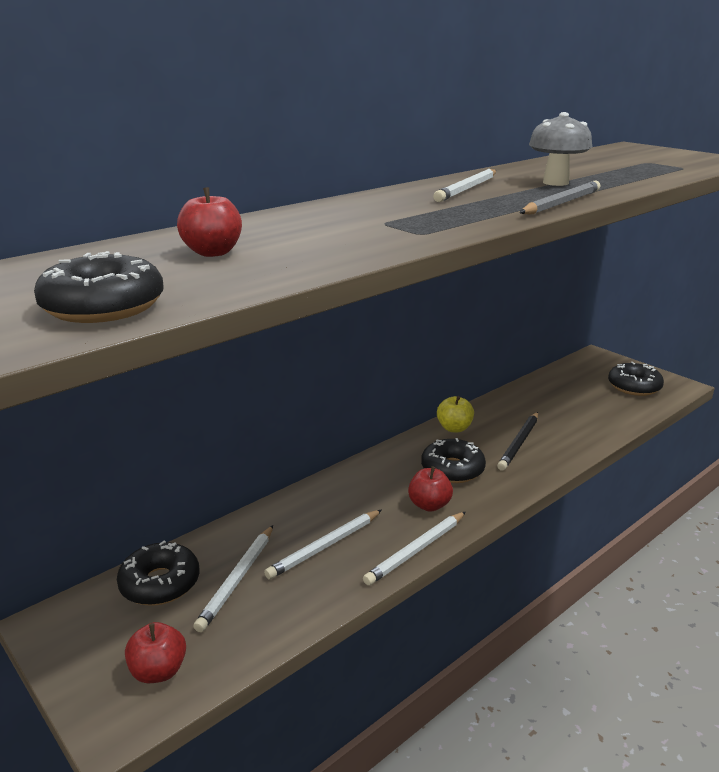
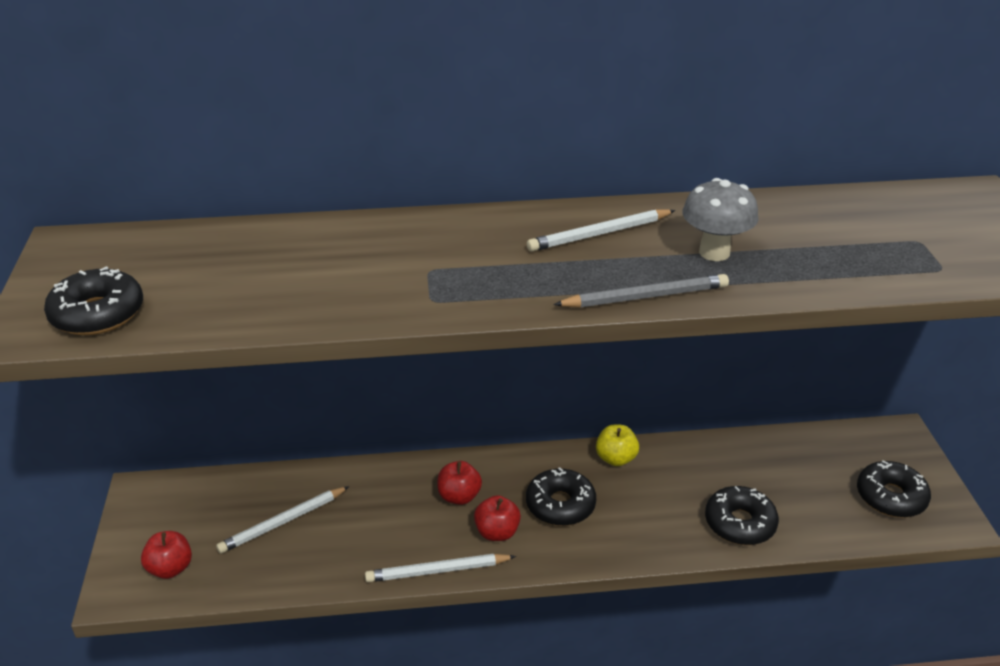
camera: 35 degrees right, 10 degrees up
(160, 583) = (231, 496): black donut -> black donut (740, 523)
(213, 252) = (243, 268): red apple -> red apple (459, 496)
(325, 546) = (371, 527): white pencil -> none
(519, 443) = (661, 507): black pencil -> none

